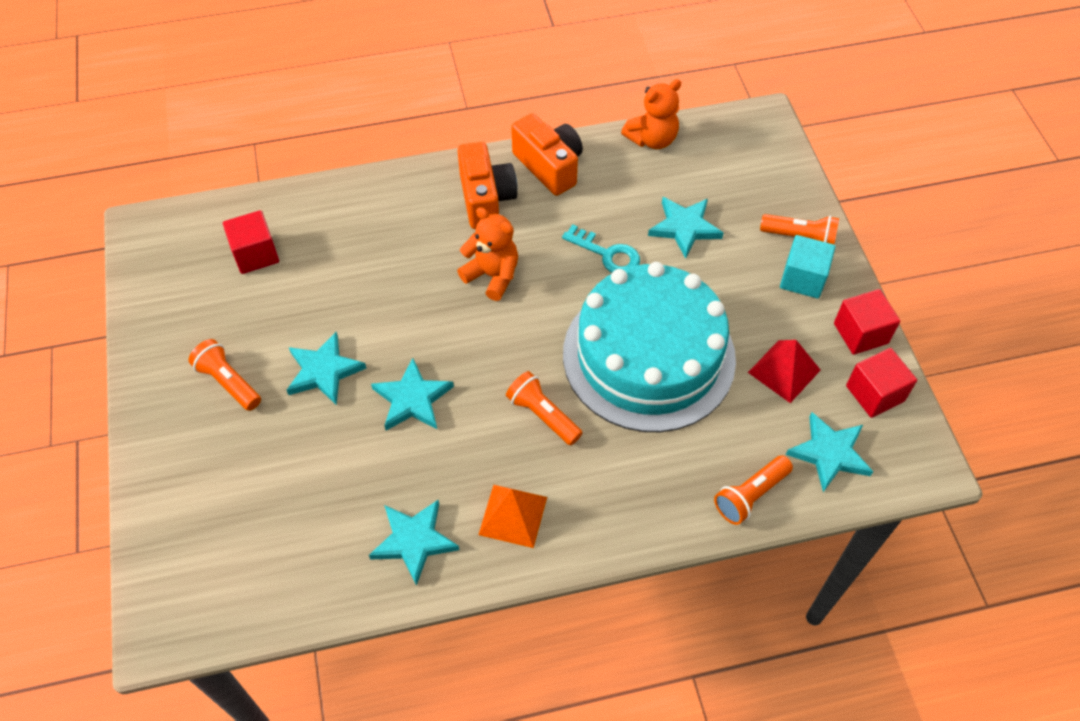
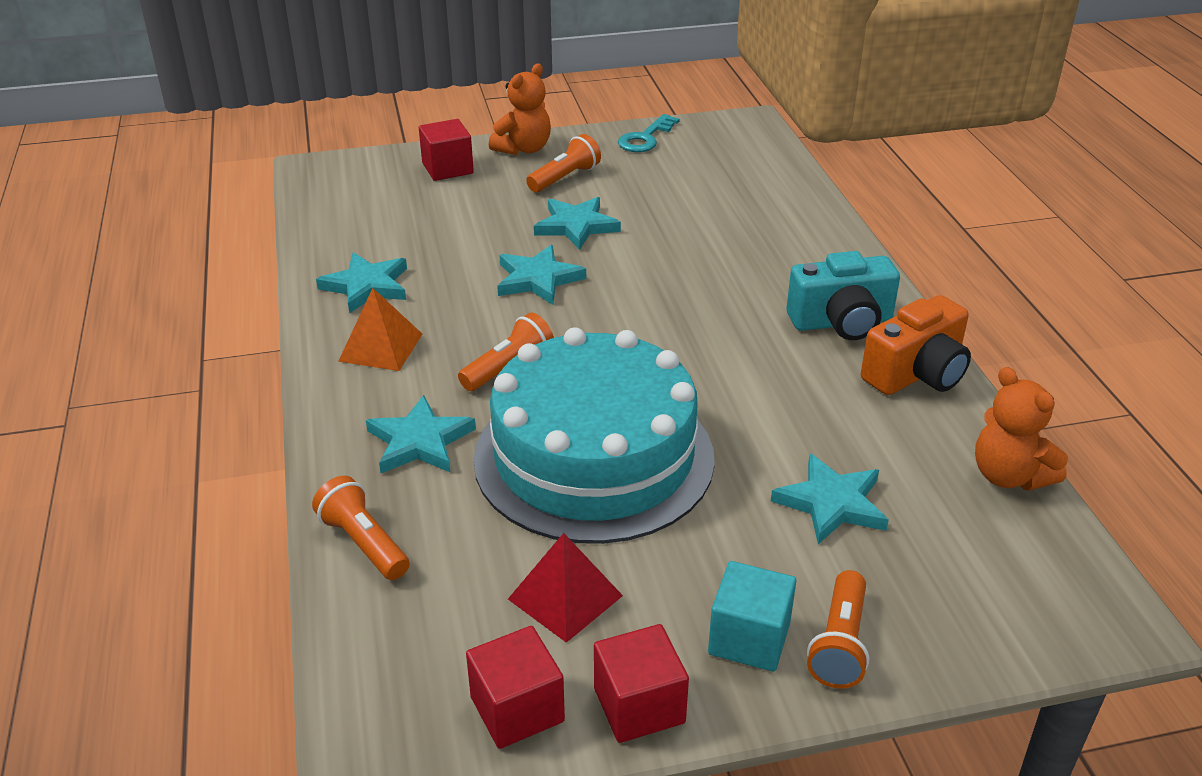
camera: 90 degrees right, 20 degrees down
(255, 254) = (725, 180): red cube -> red cube (447, 168)
(486, 199) = (841, 322): orange camera -> turquoise camera
(492, 275) = (716, 329): orange teddy bear -> orange teddy bear (523, 149)
(607, 254) = (766, 424): turquoise key -> turquoise key (645, 138)
(829, 453) = (415, 636): turquoise star -> turquoise star (420, 441)

